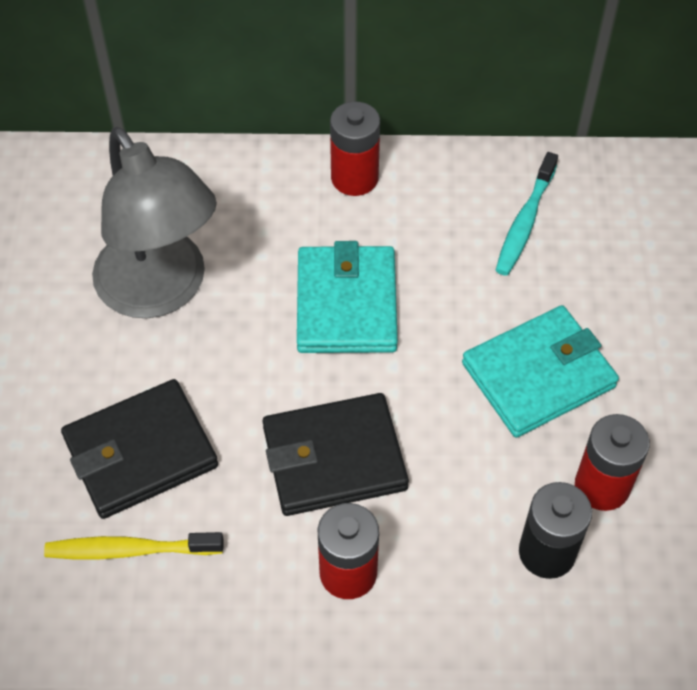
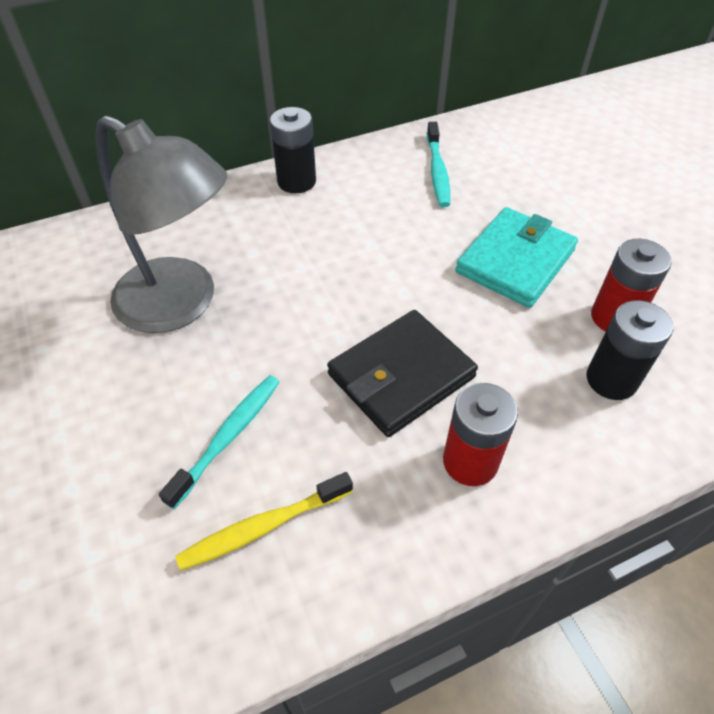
camera: 25 degrees left, 5 degrees down
(140, 452) = (228, 437): black wallet -> turquoise toothbrush
(346, 304) = (341, 263): turquoise wallet -> none
(354, 178) = (296, 181): red battery -> black battery

